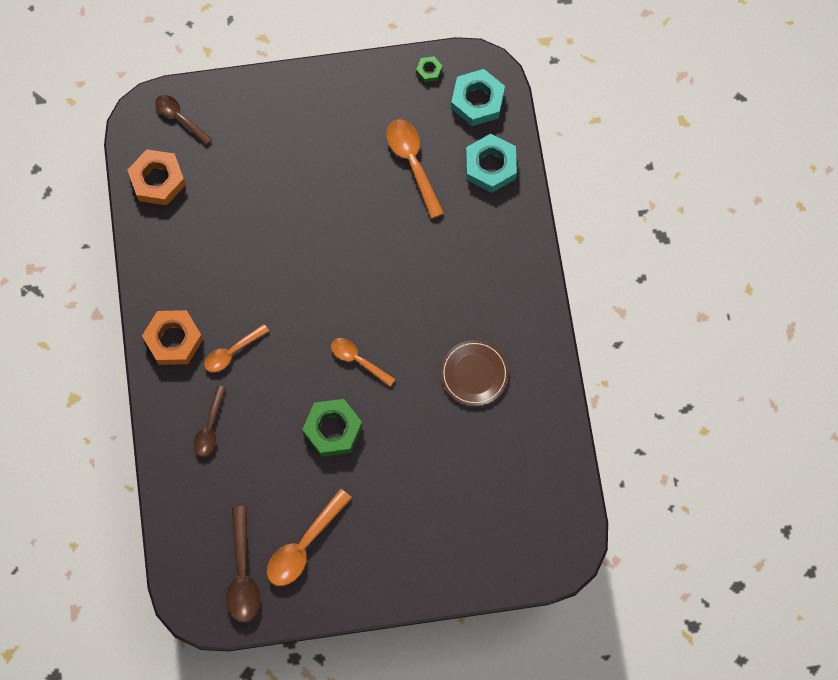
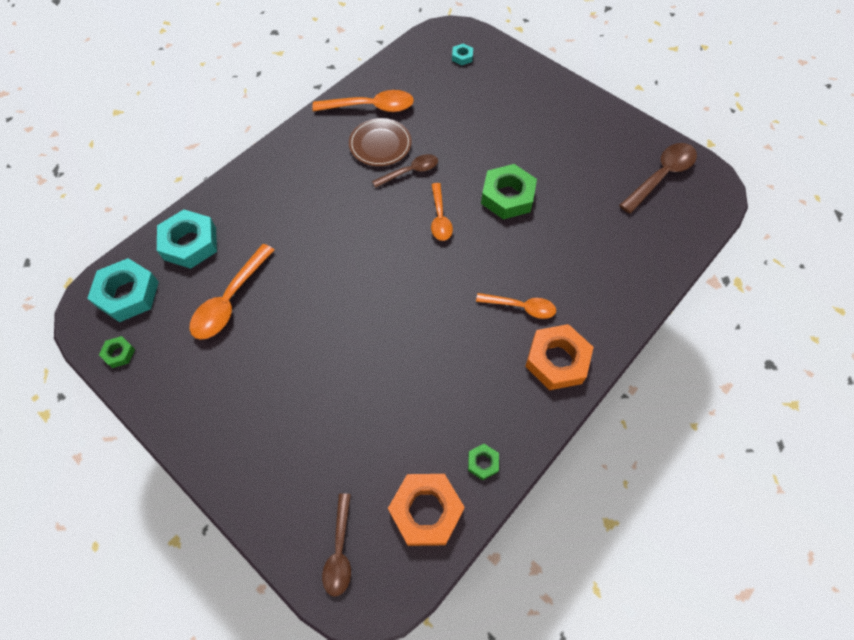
camera: 130 degrees left, 10 degrees down
(154, 235) = (483, 463): none -> green nut
(210, 427) = (593, 275): brown spoon -> brown spoon (410, 172)
(304, 545) = (602, 156): orange spoon -> orange spoon (371, 107)
(523, 532) = (462, 57): none -> turquoise nut

